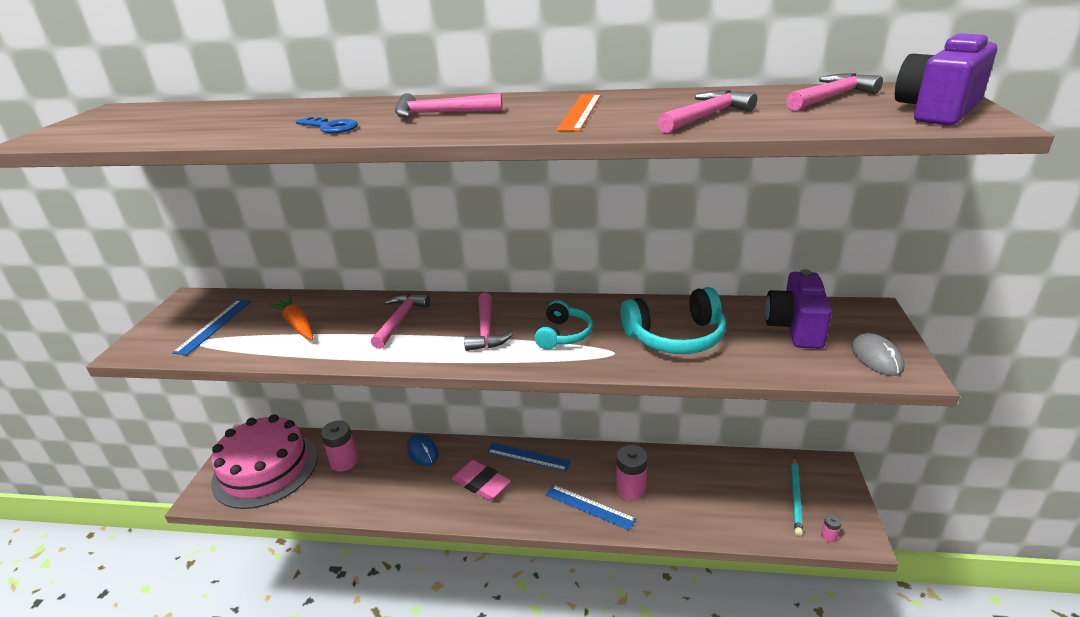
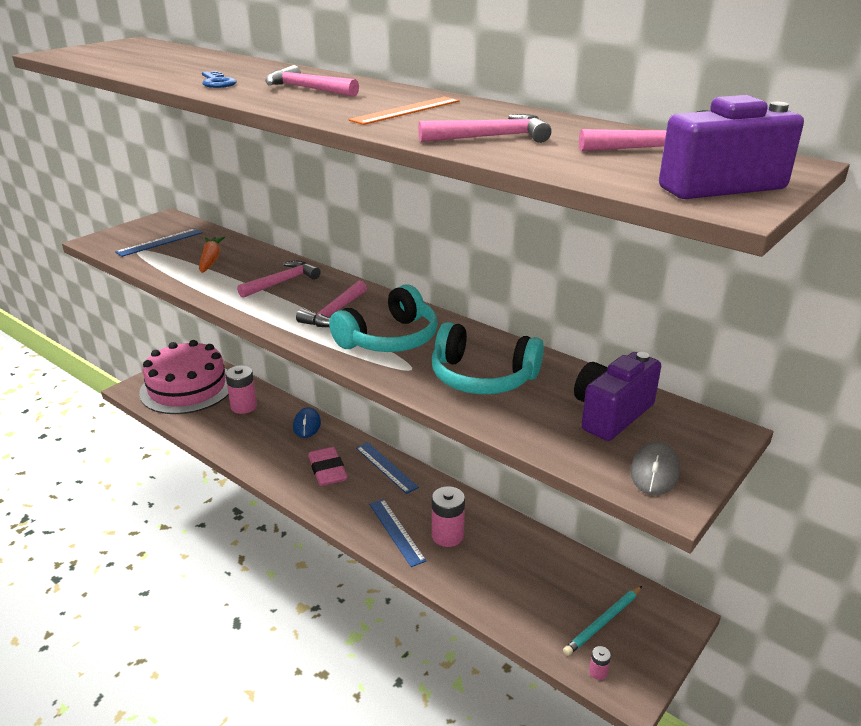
camera: 30 degrees right, 0 degrees up
(563, 334) = (389, 339): turquoise headphones -> turquoise headphones, size x1.60

